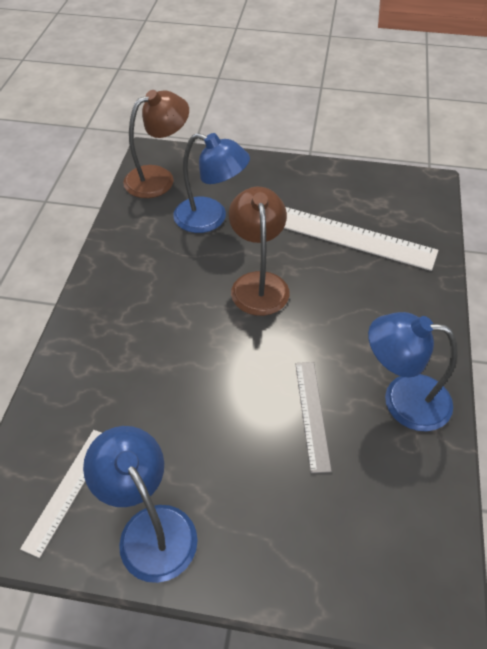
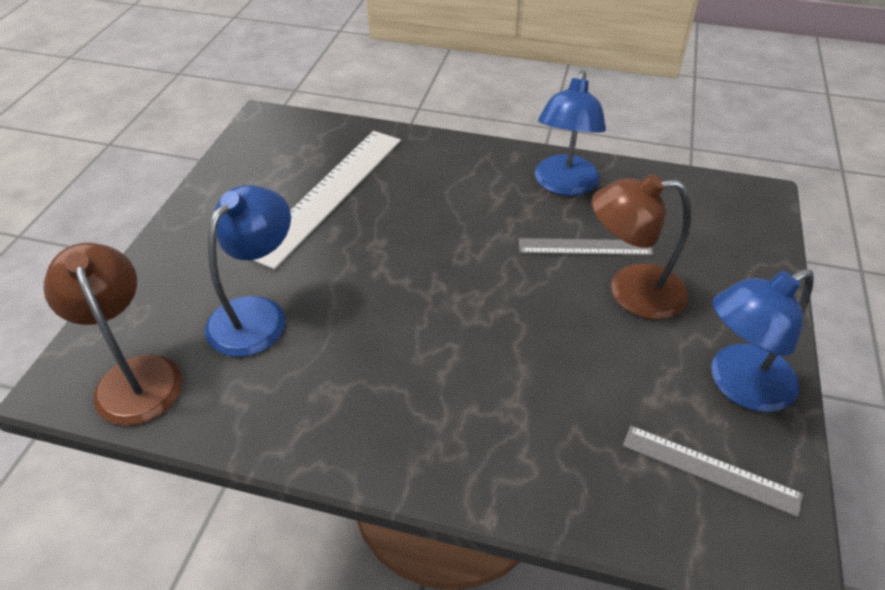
camera: 85 degrees left, 5 degrees down
(68, 489) = (710, 469): white ruler -> grey ruler
(258, 283) = (394, 273): brown lamp -> brown lamp (631, 292)

